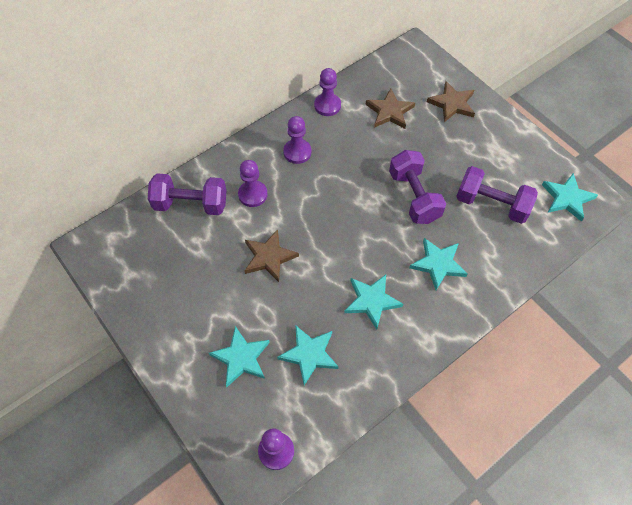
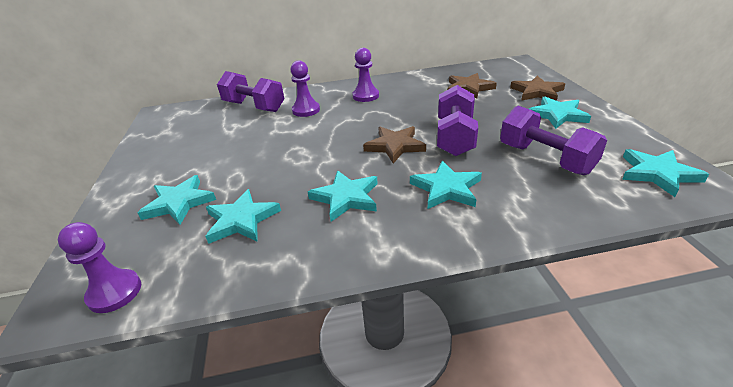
camera: 30 degrees right, 25 degrees down
(269, 257) = (279, 145): brown star -> brown star (395, 146)
(327, 105) = (414, 78): purple pawn -> none
(481, 139) = (557, 115): none -> turquoise star

